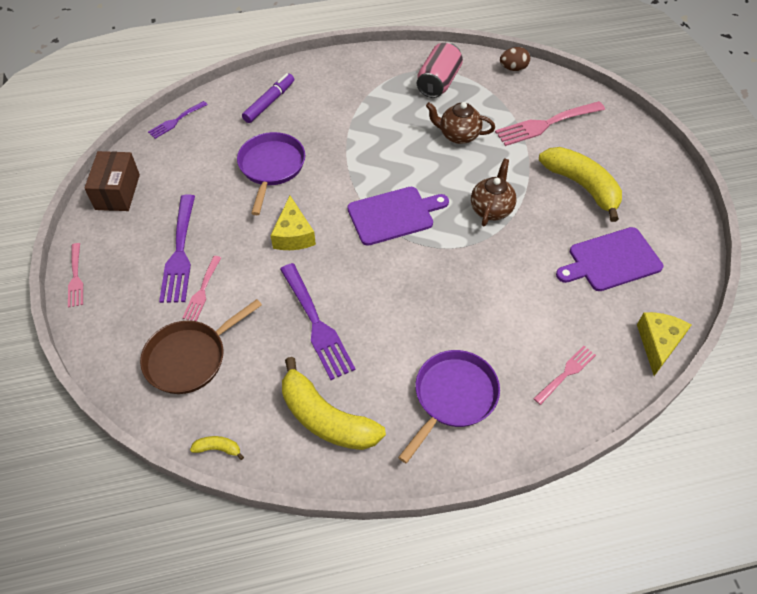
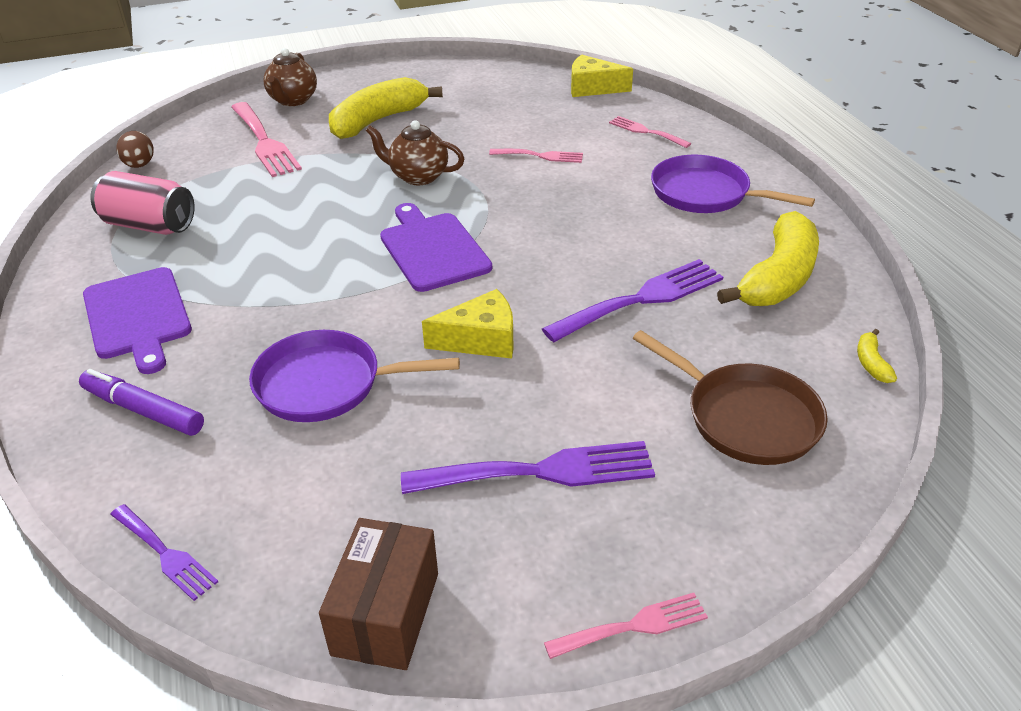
camera: 95 degrees left, 15 degrees down
(117, 192) = (386, 613): brown box -> brown box turned 75 degrees counterclockwise
(202, 291) = (616, 426): pink fork -> pink fork (540, 156)
(458, 135) = (275, 204): brown teapot -> brown teapot (293, 100)
(611, 260) = (490, 107): purple cutting board -> purple cutting board (138, 316)

